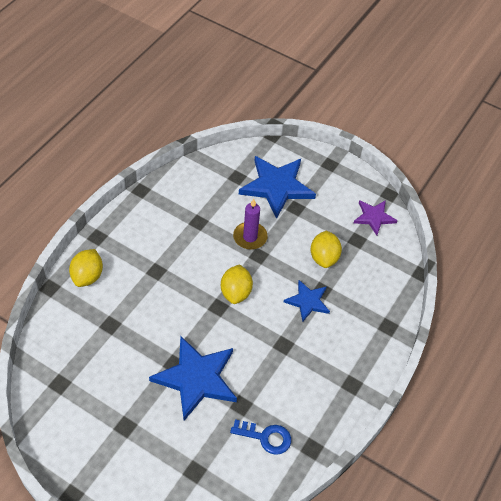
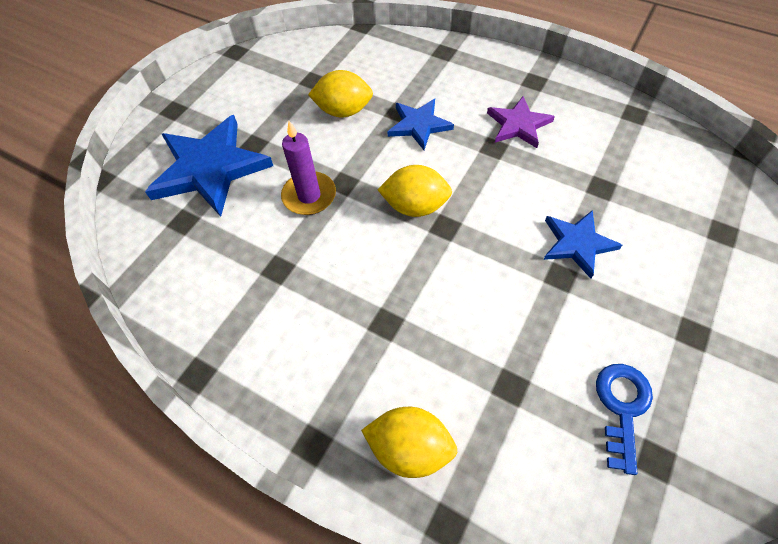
camera: 85 degrees left, 5 degrees up
(196, 378) = (577, 244): blue star -> blue star, size x0.56
(266, 437) = (639, 158): blue key -> blue key (622, 407)
(374, 217) = (274, 65): purple star -> purple star (518, 124)

